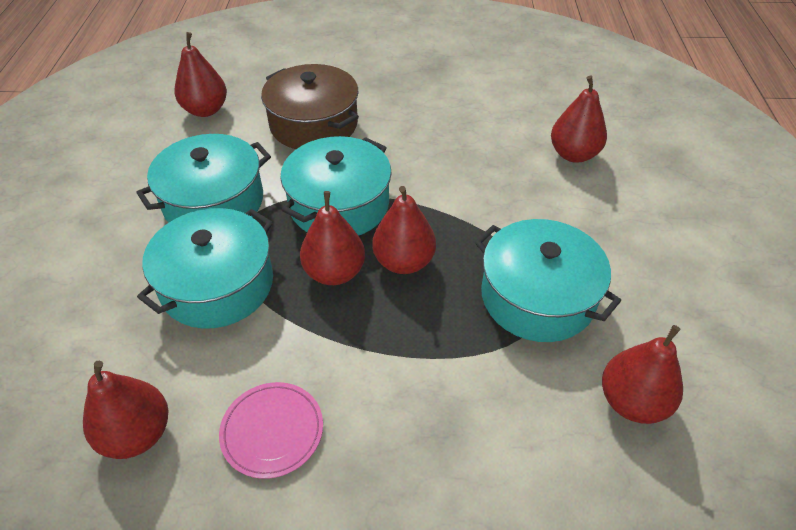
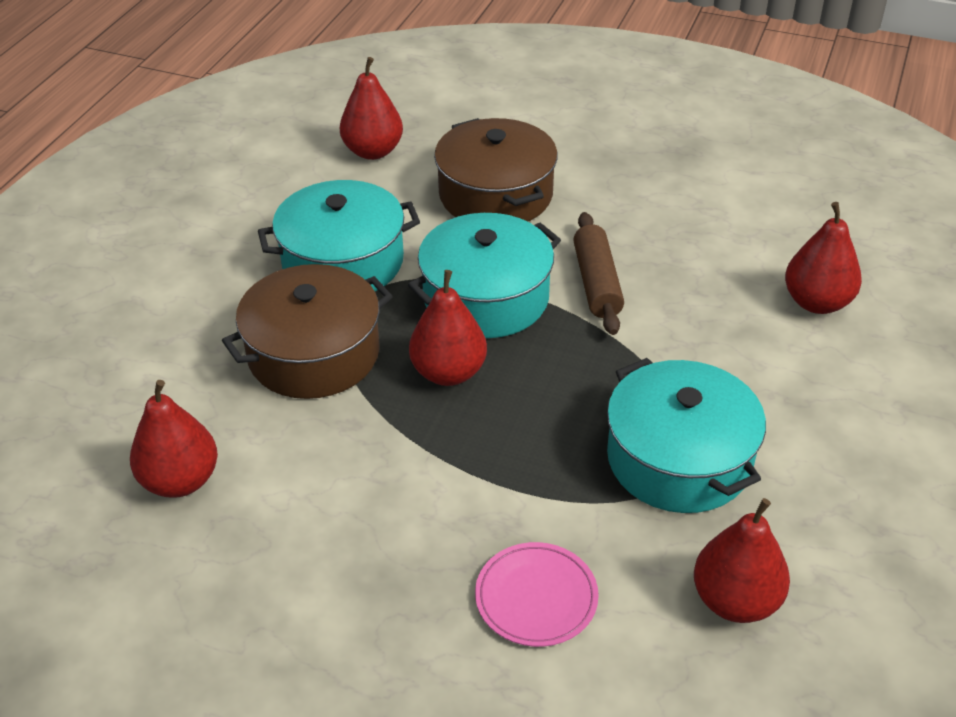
camera: 20 degrees right, 5 degrees down
(217, 285) = (314, 354): turquoise pot -> brown pot
(272, 431) = (316, 516): pink plate -> pink plate (536, 597)
(403, 262) = (534, 380): red pear -> none
(416, 175) = (597, 283): none -> brown rolling pin

